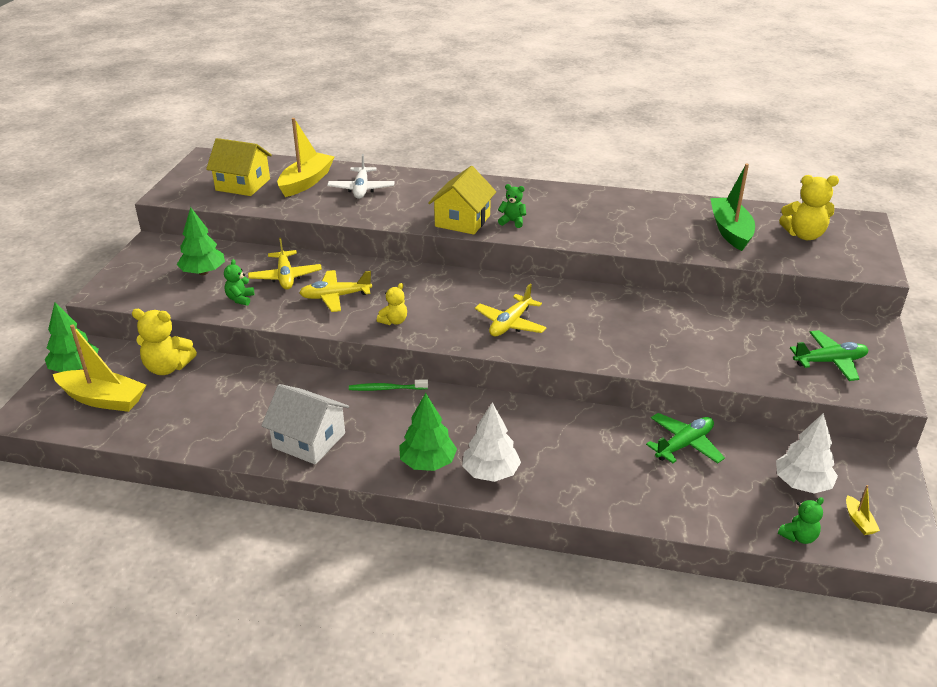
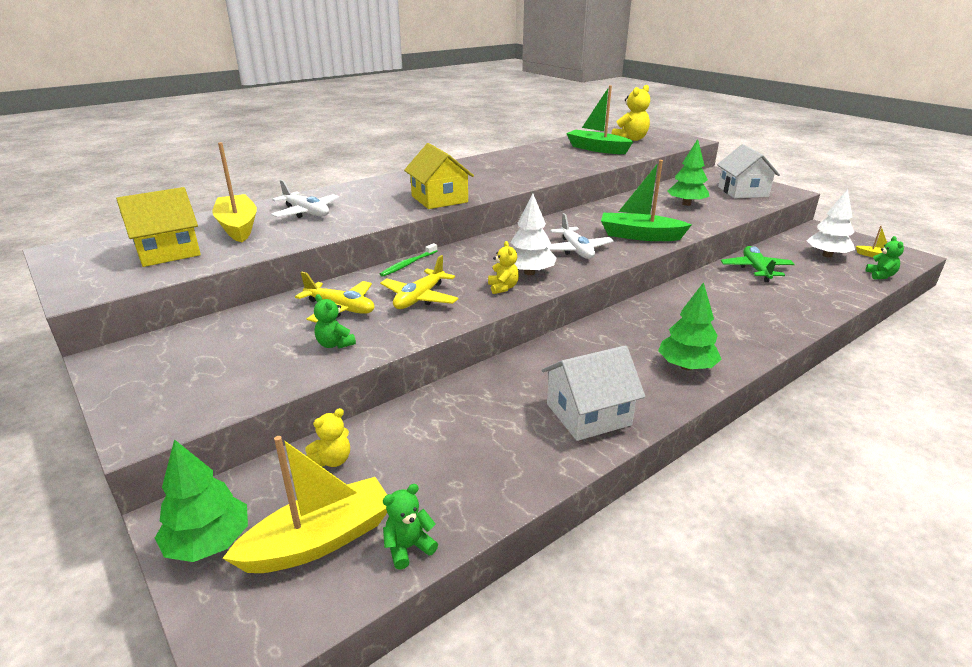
camera: 50 degrees left, 5 degrees down
(167, 368) = (333, 460): yellow teddy bear -> yellow teddy bear, size x0.58
(203, 272) = (241, 347): green tree -> green tree (686, 204)
(386, 389) = (555, 346): green toothbrush -> green toothbrush (408, 264)
(490, 472) = (726, 345): white tree -> white tree (529, 272)
(510, 324) = (576, 250): yellow plane -> white plane
(512, 222) = (473, 187): green teddy bear -> green teddy bear (408, 547)
(592, 343) = (640, 236): none -> green boat
(830, 362) = (742, 192): green plane -> white house

